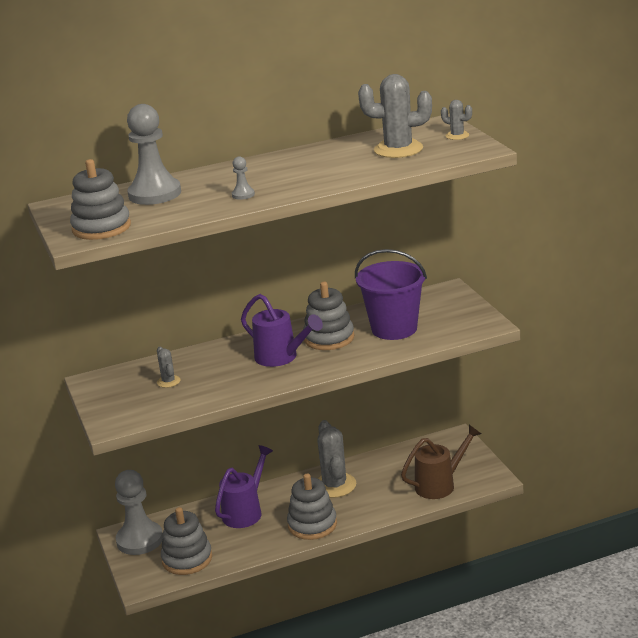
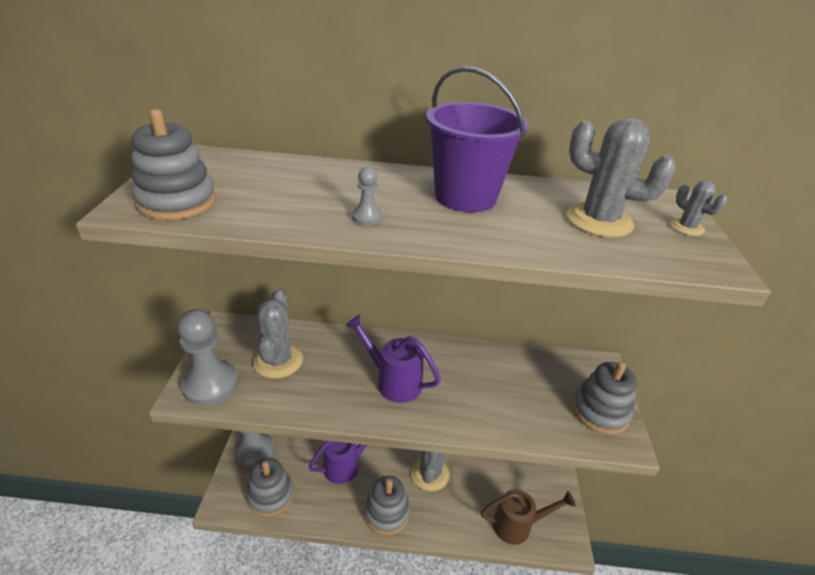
camera: 20 degrees right, 10 degrees up
(155, 194) = (285, 178): grey pawn -> grey pawn (211, 384)
(168, 381) = (278, 361): grey cactus -> grey cactus, size x2.03
(281, 358) = (393, 381): purple watering can -> purple watering can turned 150 degrees clockwise
(329, 338) = (452, 376): grey stacking toy -> grey stacking toy (600, 411)
(394, 329) = (521, 395): purple bucket -> purple bucket (465, 197)

